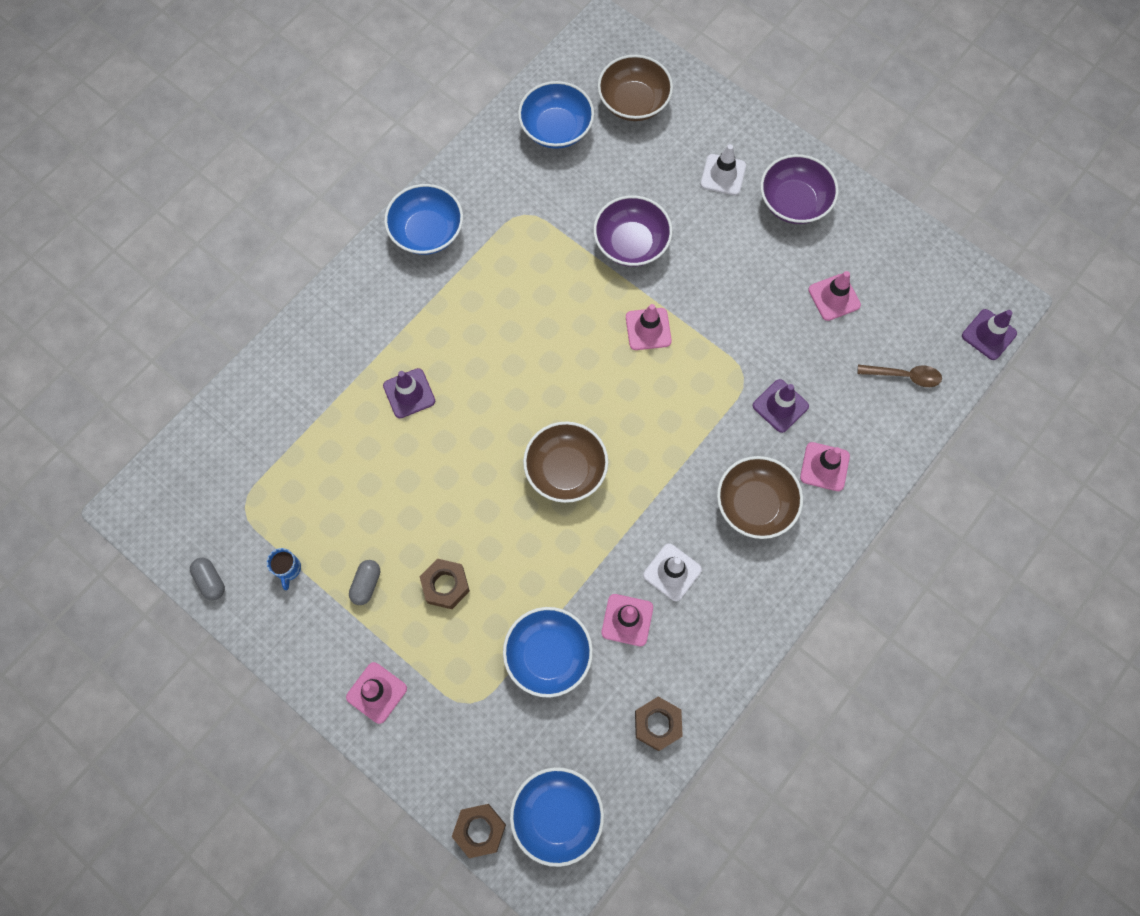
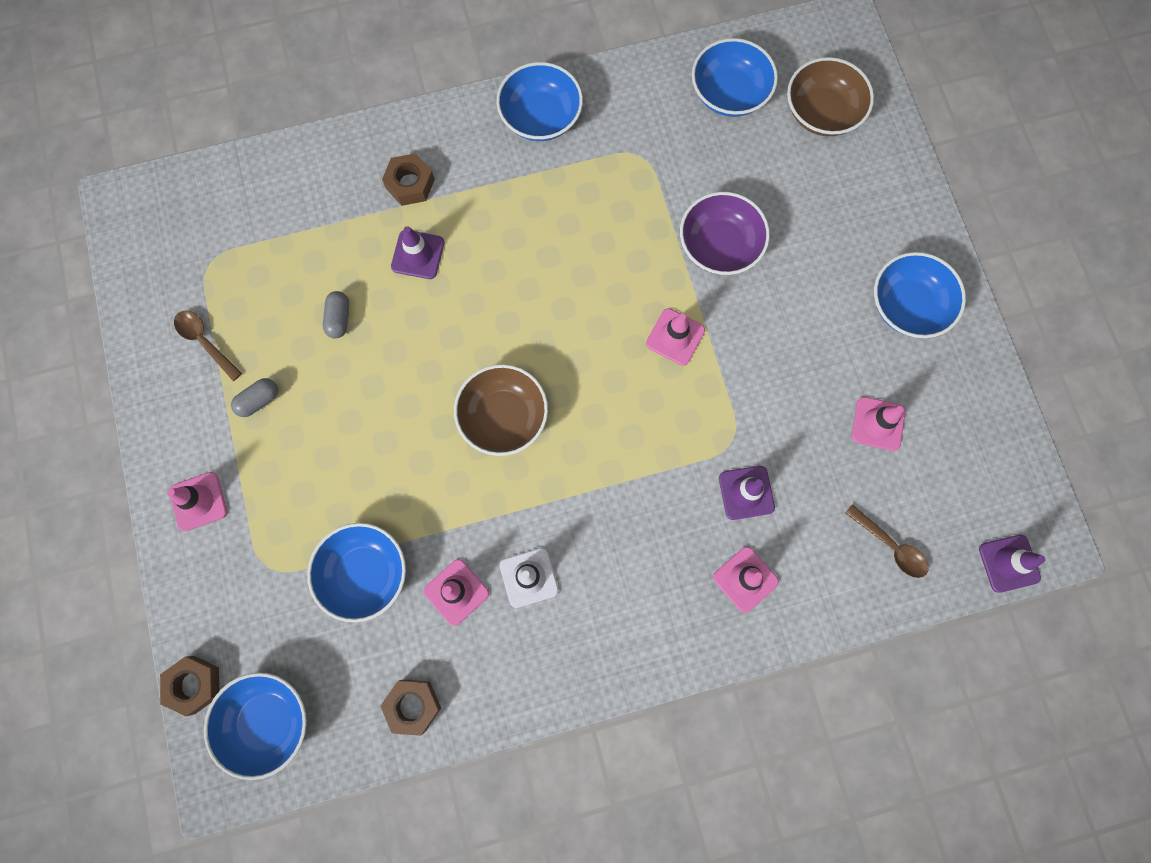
camera: 35 degrees right, 5 degrees up
(210, 581) = (137, 308): grey capsule -> grey capsule (339, 318)
(288, 569) = (205, 342): blue mug -> brown spoon
(445, 585) = (323, 448): brown nut -> brown nut (410, 184)
(723, 175) = (857, 236): white traffic cone -> none
(755, 504) = (652, 569): brown bowl -> none
(794, 202) = (907, 306): purple bowl -> blue bowl

